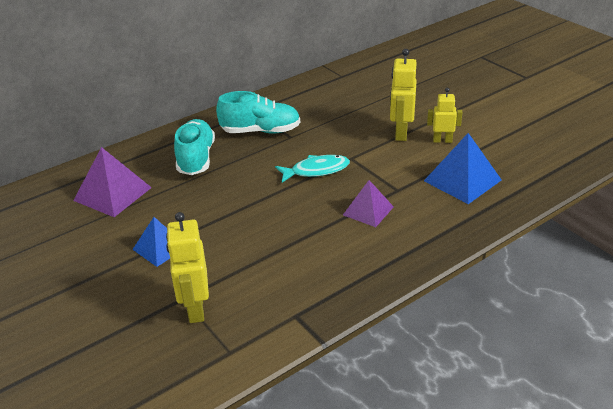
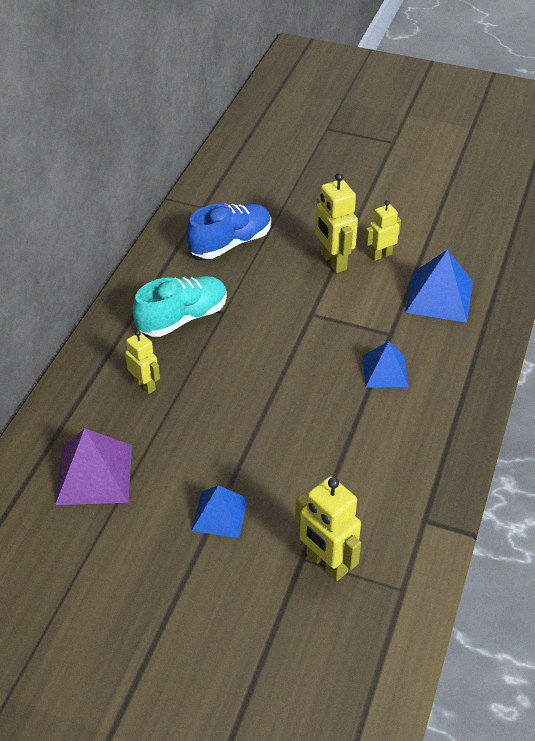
camera: 35 degrees left, 10 degrees up
(196, 158) = (145, 385): turquoise shoe -> yellow robot
(316, 170) = (291, 344): turquoise fish -> none
(338, 101) = (231, 243): none -> blue shoe
(368, 211) = (385, 371): purple pyramid -> blue pyramid

